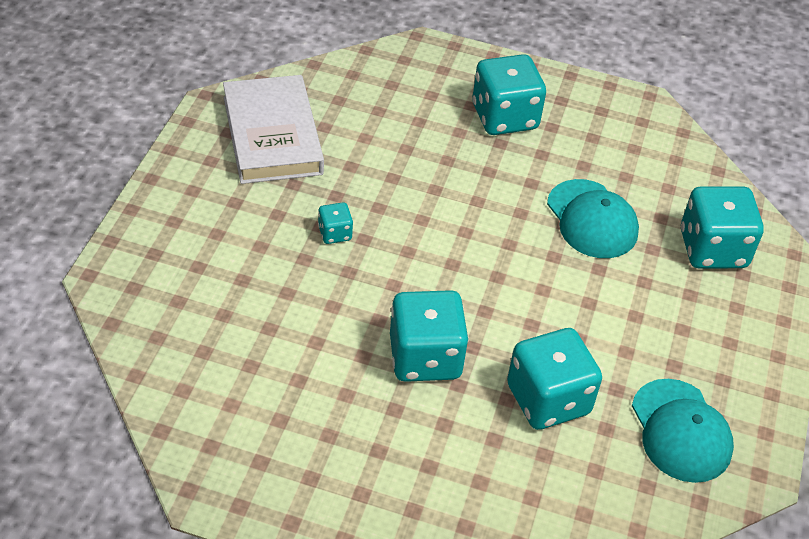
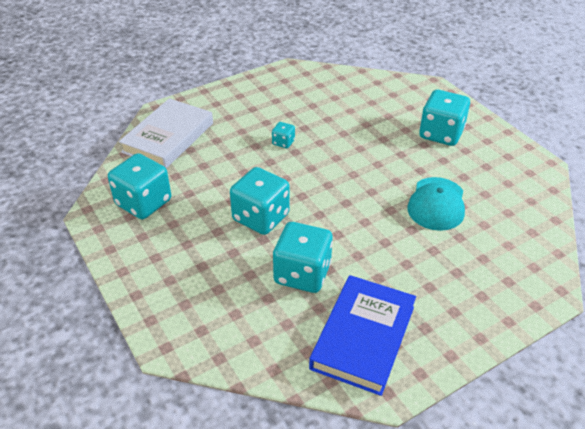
camera: 45 degrees right, 5 degrees down
(272, 135) = (304, 90): white book -> white book (168, 137)
(681, 431) = (363, 337): turquoise cap -> blue book
(712, 249) = (501, 257): turquoise dice -> turquoise dice (143, 203)

